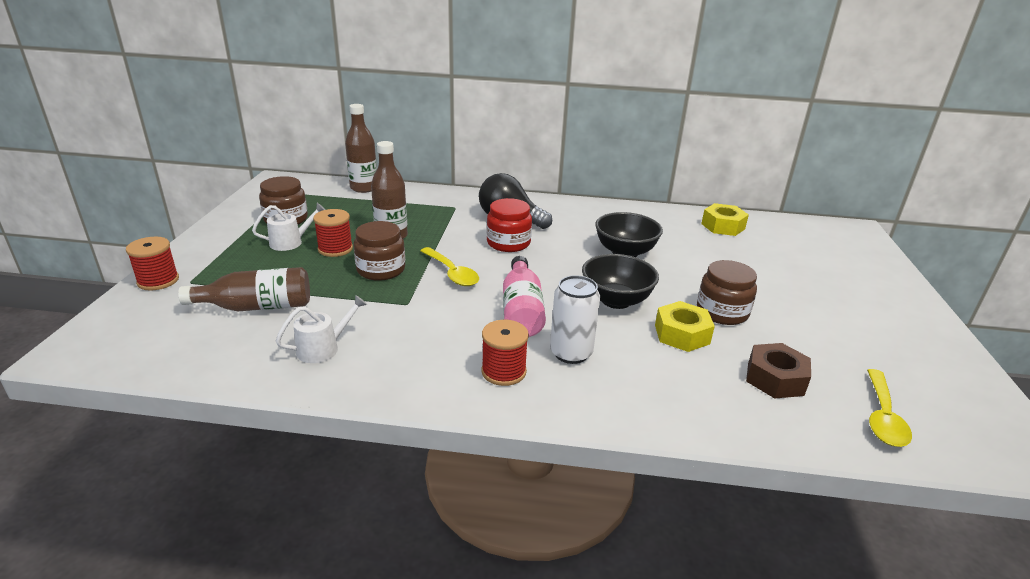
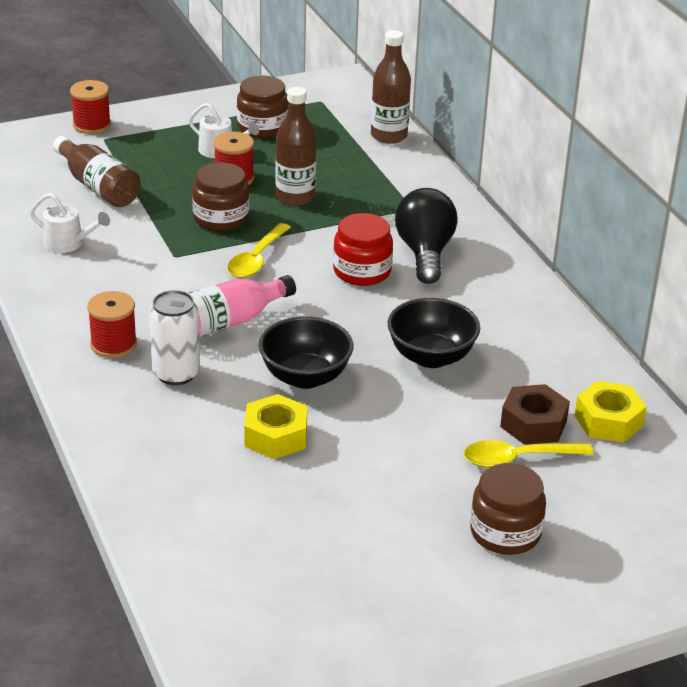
camera: 60 degrees right, 5 degrees up
(722, 312) = (353, 457): brown jar -> brown jar (505, 532)
(775, 379) = (243, 514): brown nut -> brown nut (533, 424)
(882, 417) = (234, 597): yellow spoon -> yellow spoon (517, 459)

